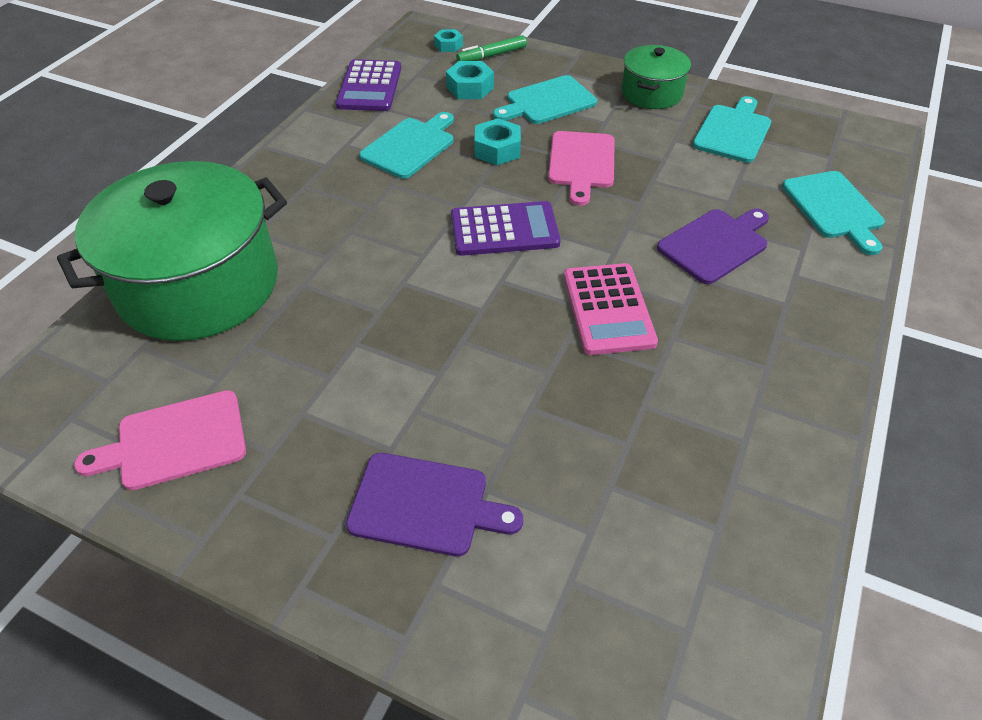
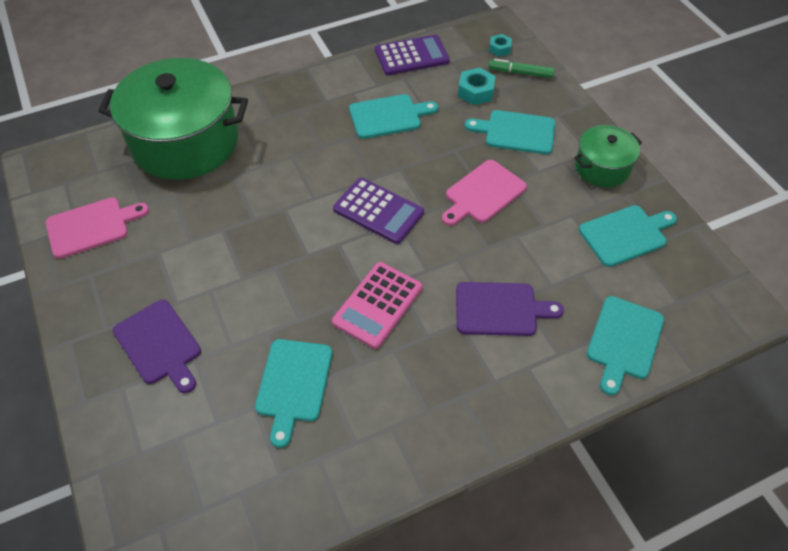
camera: 40 degrees right, 5 degrees up
(174, 441) = (92, 226): pink cutting board -> pink cutting board turned 135 degrees clockwise
(369, 87) = (412, 56): purple calculator -> purple calculator turned 150 degrees counterclockwise
(497, 149) = (439, 150): turquoise nut -> none
(622, 435) = (293, 385): none -> turquoise cutting board

